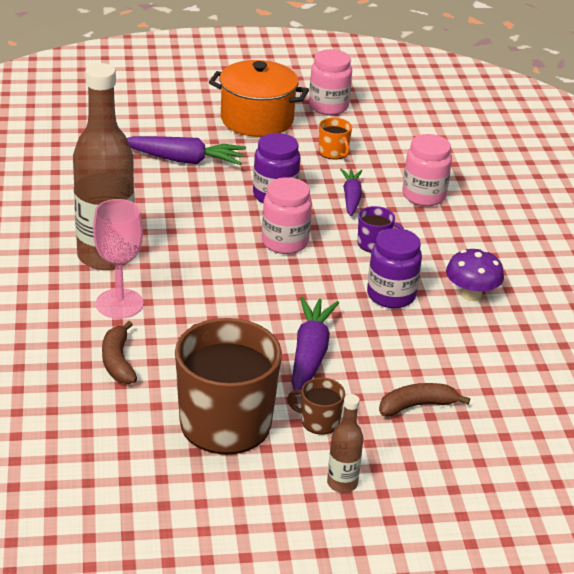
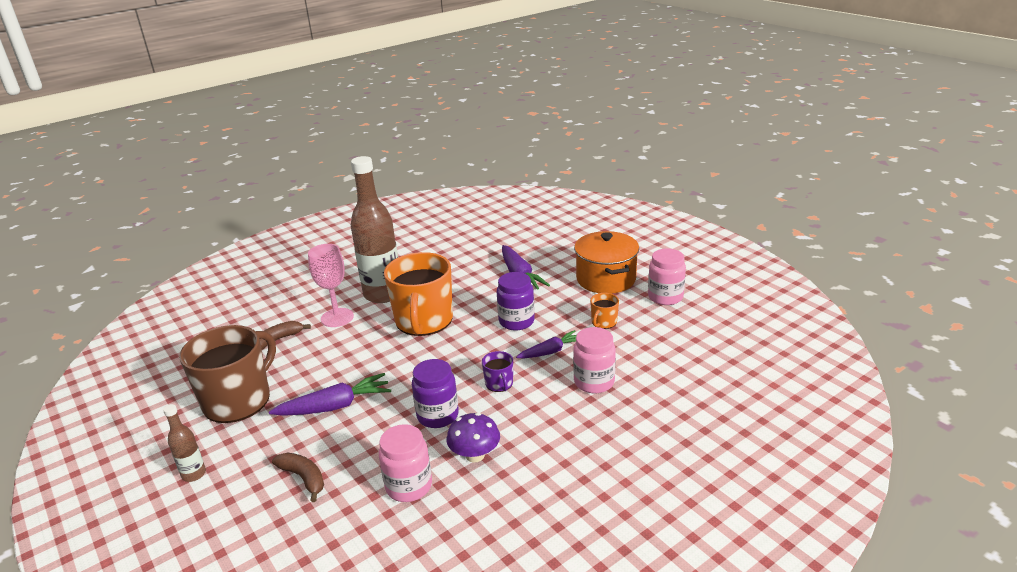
camera: 65 degrees right, 5 degrees down
(203, 248) = (424, 321): none -> orange mug
(285, 242) = (462, 347): pink jar -> pink jar (409, 486)
(319, 421) = (259, 438): brown mug -> none

